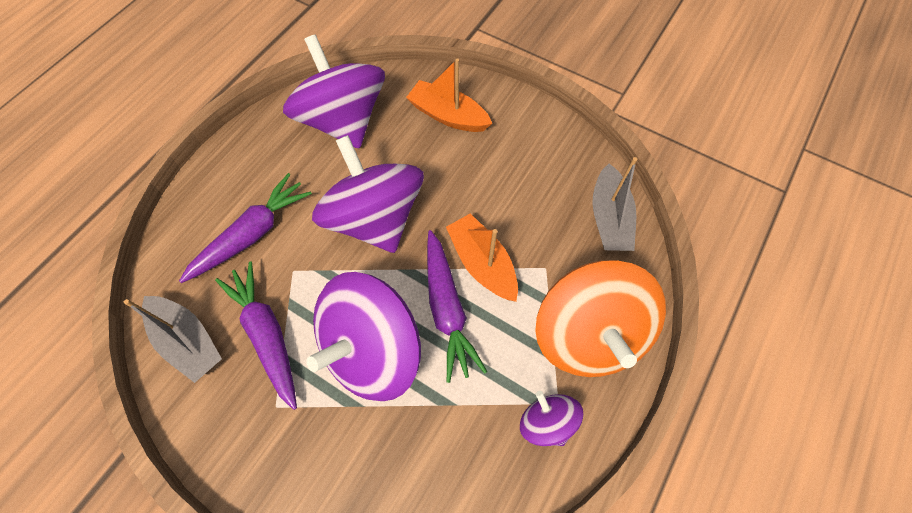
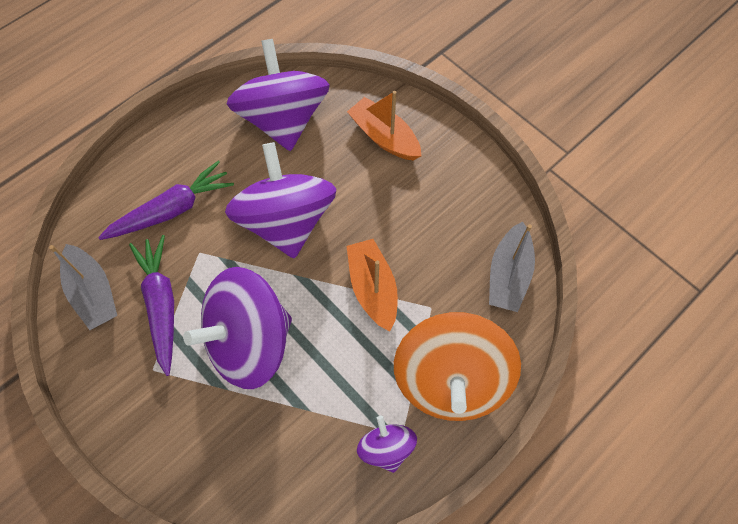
camera: 15 degrees right, 0 degrees up
(447, 309) = (327, 322): purple carrot -> none

